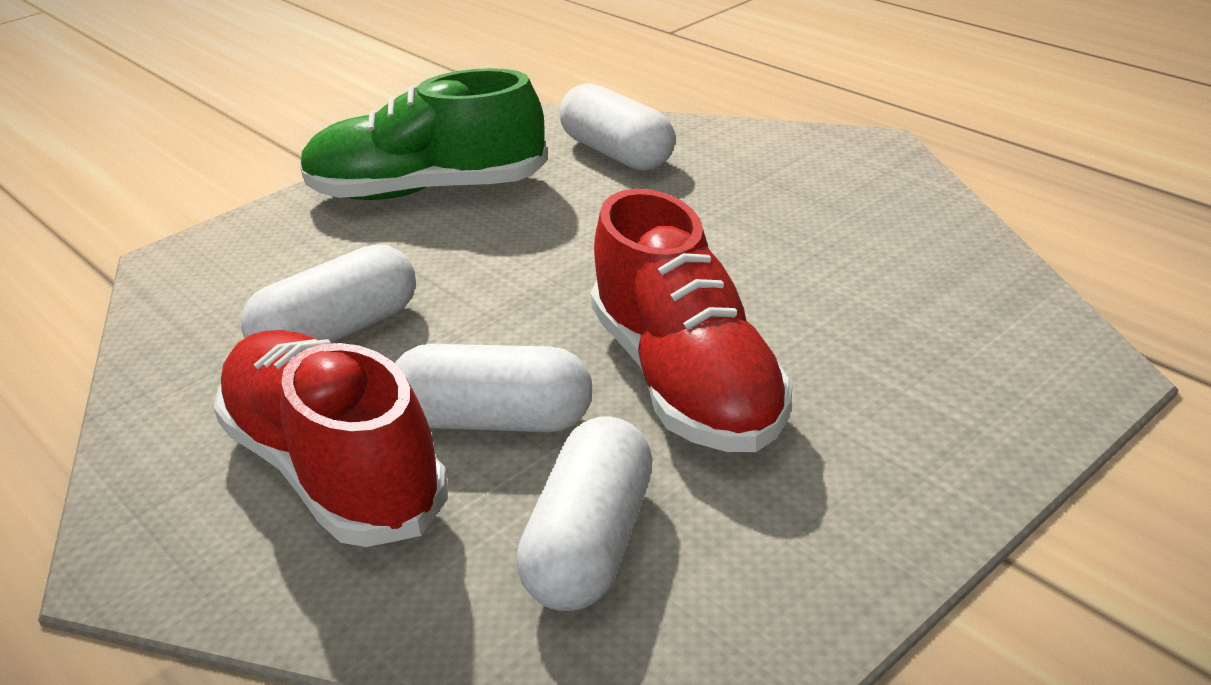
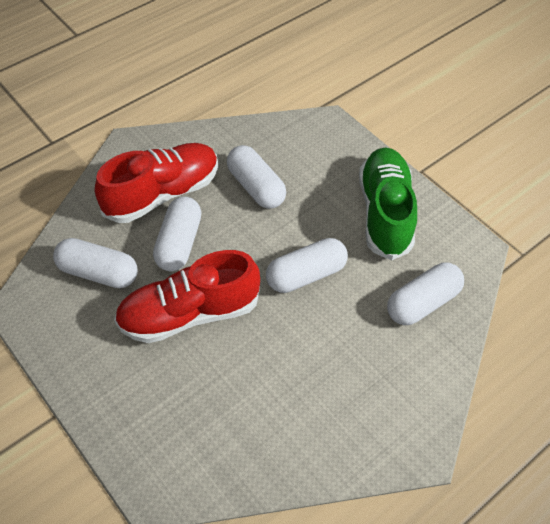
camera: 90 degrees right, 20 degrees up
(571, 256) = (306, 275): none -> white capsule

